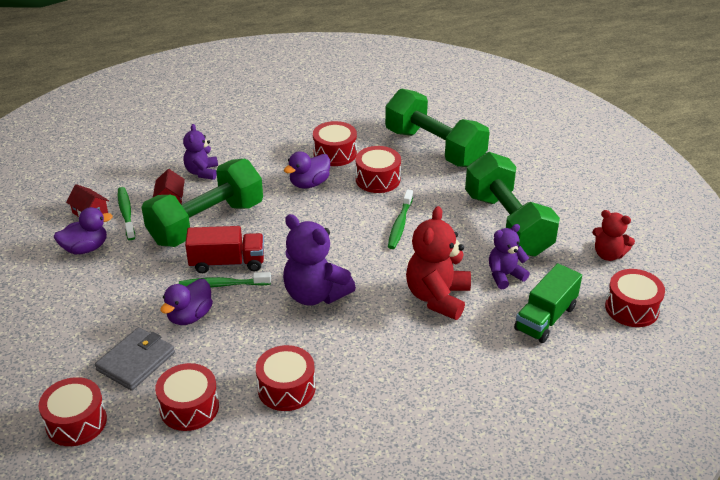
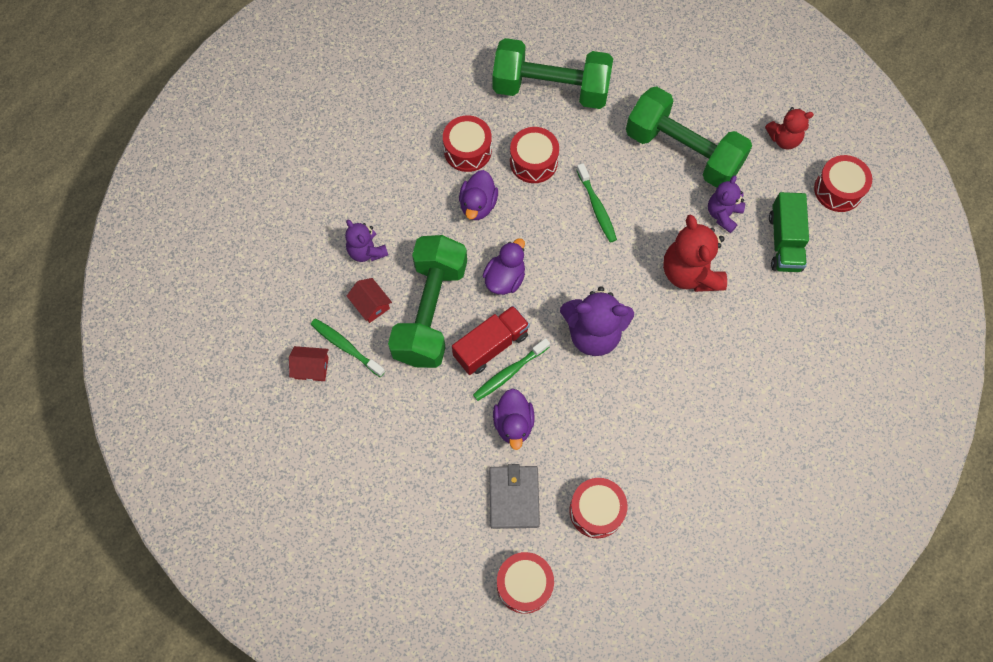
camera: 35 degrees left, 30 degrees up
(85, 248) = (351, 411): purple duck -> purple duck (505, 278)
(286, 388) = (652, 442): red drum -> none

